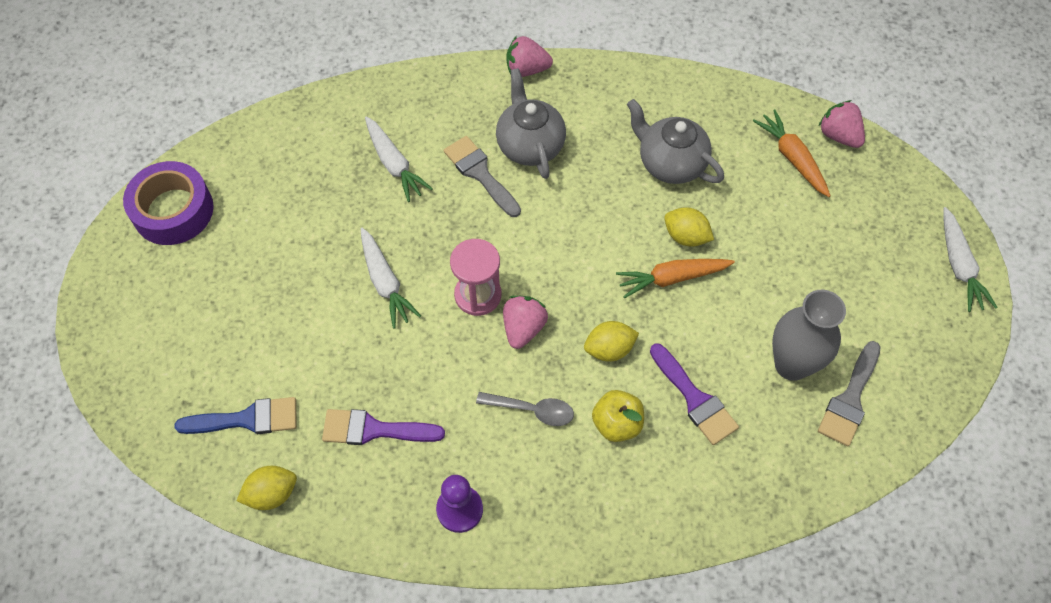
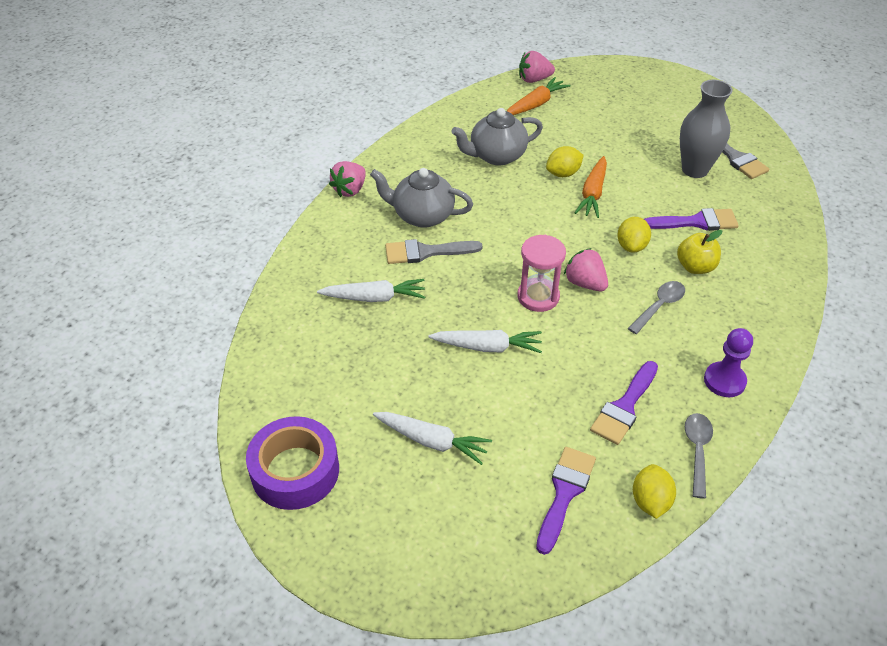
camera: 60 degrees left, 15 degrees down
(247, 419) = (565, 493): blue brush -> purple brush
(353, 514) = (697, 450): none -> grey spoon
(792, 158) = (536, 104): orange carrot -> orange carrot turned 135 degrees clockwise
(959, 266) = (665, 77): white carrot -> white carrot (432, 441)

